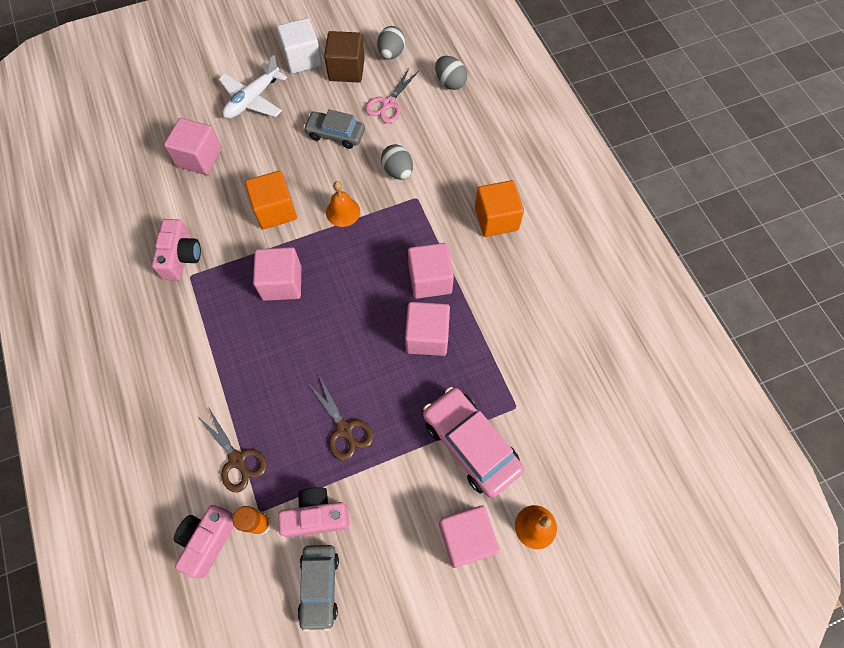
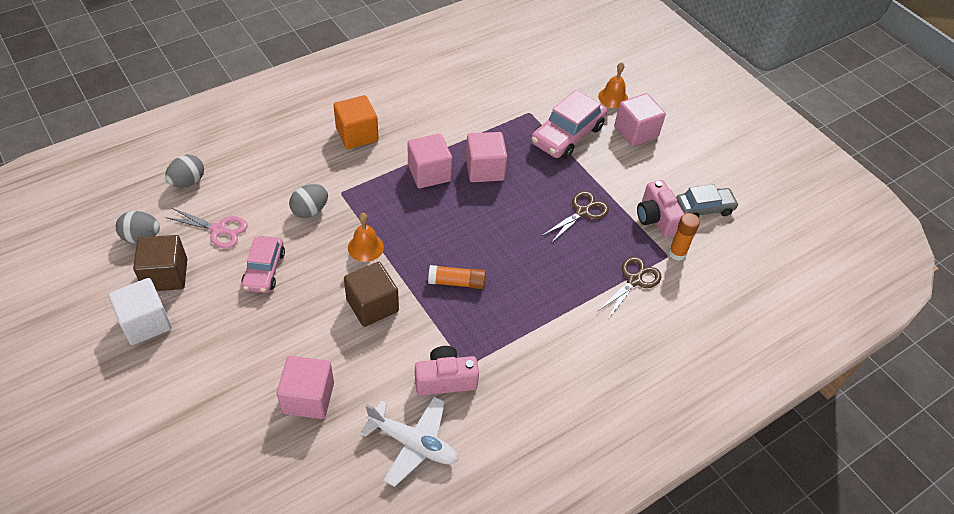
camera: 105 degrees left, 15 degrees down
(208, 540) = (703, 285): pink camera -> none
(253, 99) = (213, 362): white plane -> white plane (413, 443)
(275, 210) = (372, 305): orange cube -> brown cube
(282, 283) = (456, 282): pink cube -> orange glue stick
(335, 134) = (264, 270): grey car -> pink car

